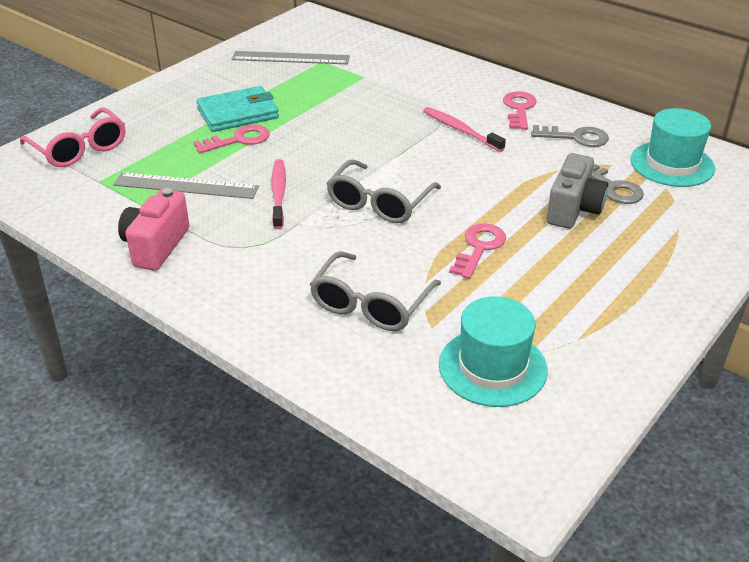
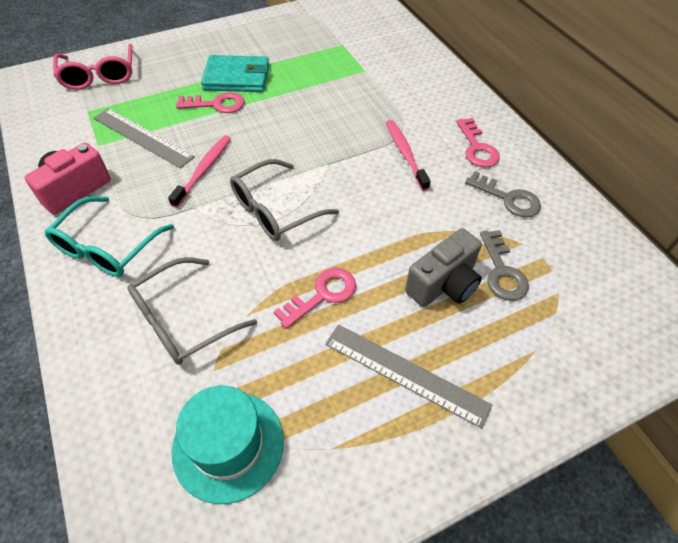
camera: 25 degrees right, 15 degrees up
(240, 278) = (107, 248): none -> turquoise glasses
(290, 58) = (320, 34): grey ruler -> grey ruler (405, 374)
(519, 109) = (477, 147): pink key -> pink key turned 135 degrees clockwise
(672, 164) = (585, 265): turquoise hat -> none

